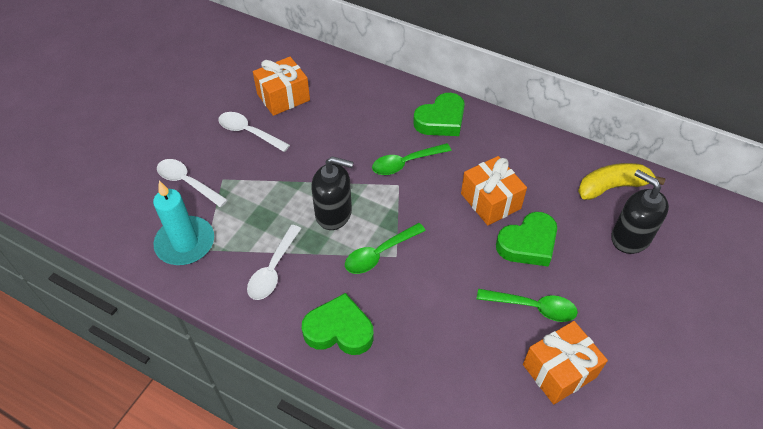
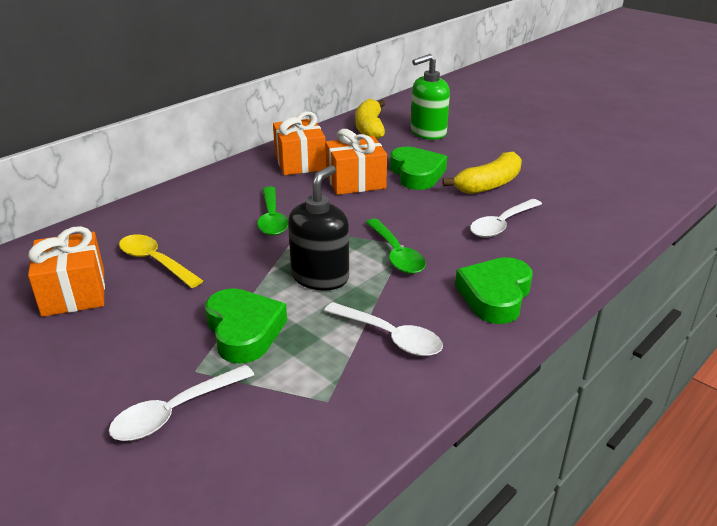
camera: 75 degrees left, 20 degrees down
(185, 243) = (304, 423): turquoise candle -> none
(249, 132) = (117, 333): white spoon -> white spoon (502, 225)
(327, 120) = (155, 262): none -> yellow spoon
(441, 120) = (223, 188): green heart -> green heart (244, 331)
(533, 307) = (489, 184): green spoon -> yellow banana
(559, 371) = (557, 185): orange gift -> orange gift (300, 162)
(630, 237) = (428, 133): black soap dispenser -> green soap dispenser

